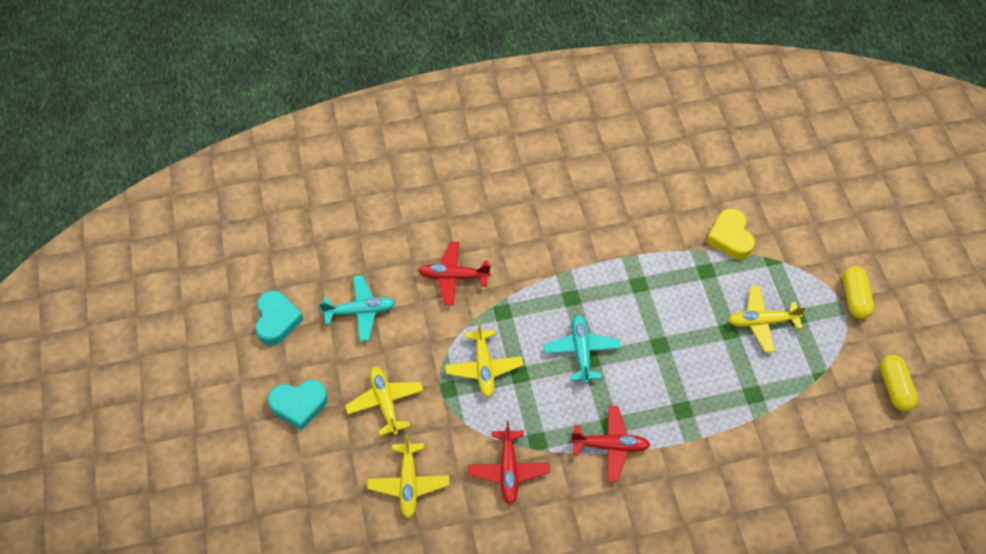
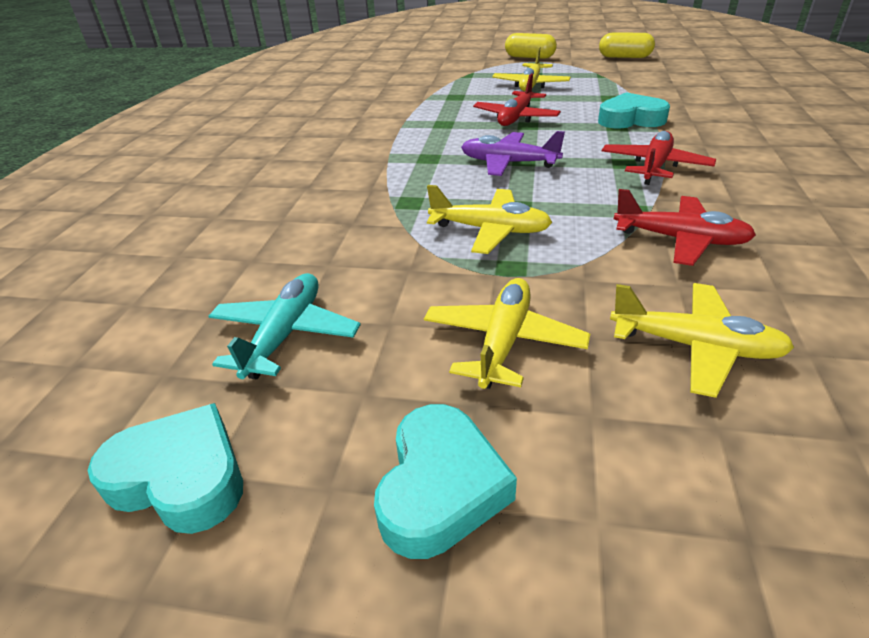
camera: 65 degrees left, 20 degrees down
(385, 403) = (503, 342): yellow plane -> yellow plane turned 105 degrees clockwise
(453, 277) = (316, 228): red plane -> red plane (516, 117)
(581, 351) = (508, 163): turquoise plane -> purple plane
(702, 418) = (630, 119): none -> turquoise heart
(730, 237) = (428, 84): yellow heart -> none

